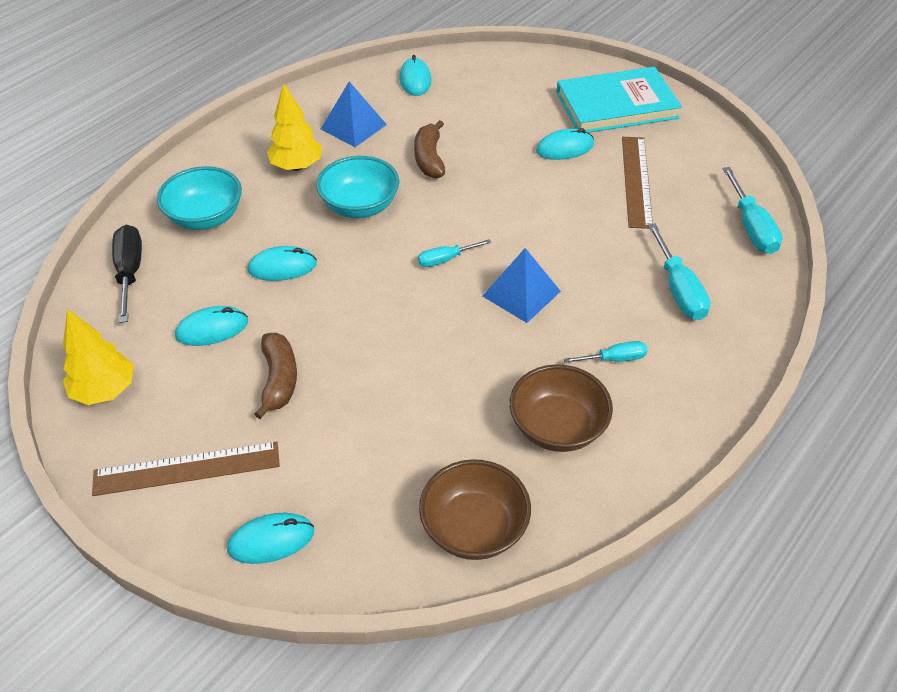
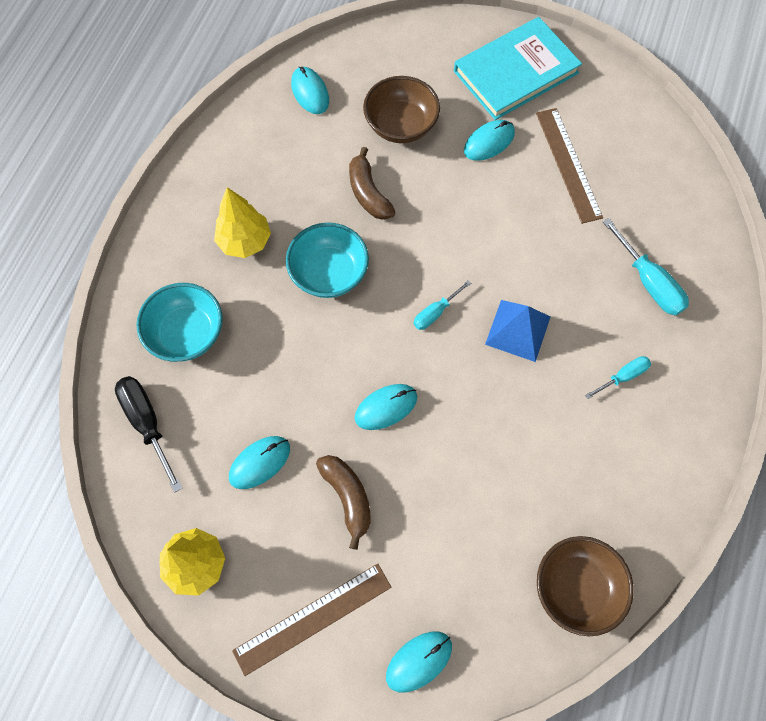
camera: 20 degrees left, 20 degrees up
(282, 267) = (290, 370): turquoise mouse -> turquoise mouse (386, 407)
(353, 126) = (276, 173): blue pyramid -> none
(557, 427) = (603, 464): brown bowl -> brown bowl (401, 125)
(751, 227) = (685, 190): turquoise screwdriver -> none

